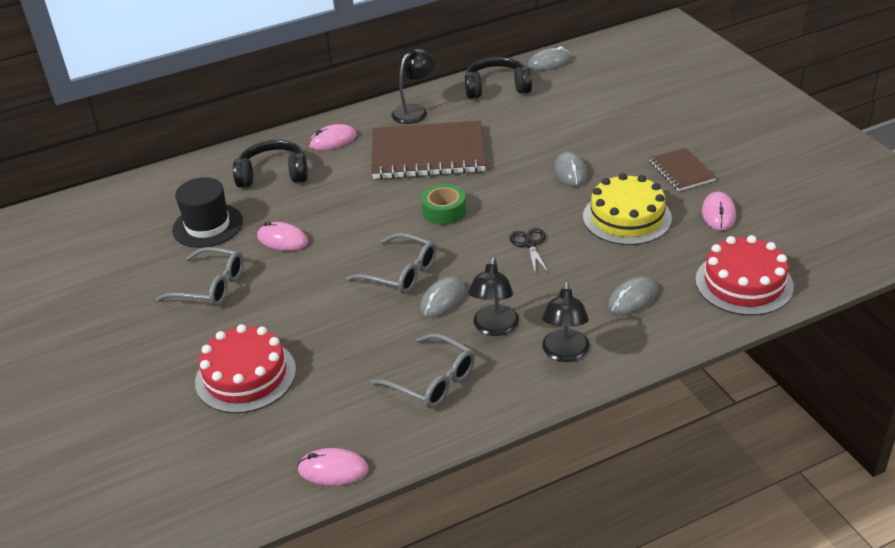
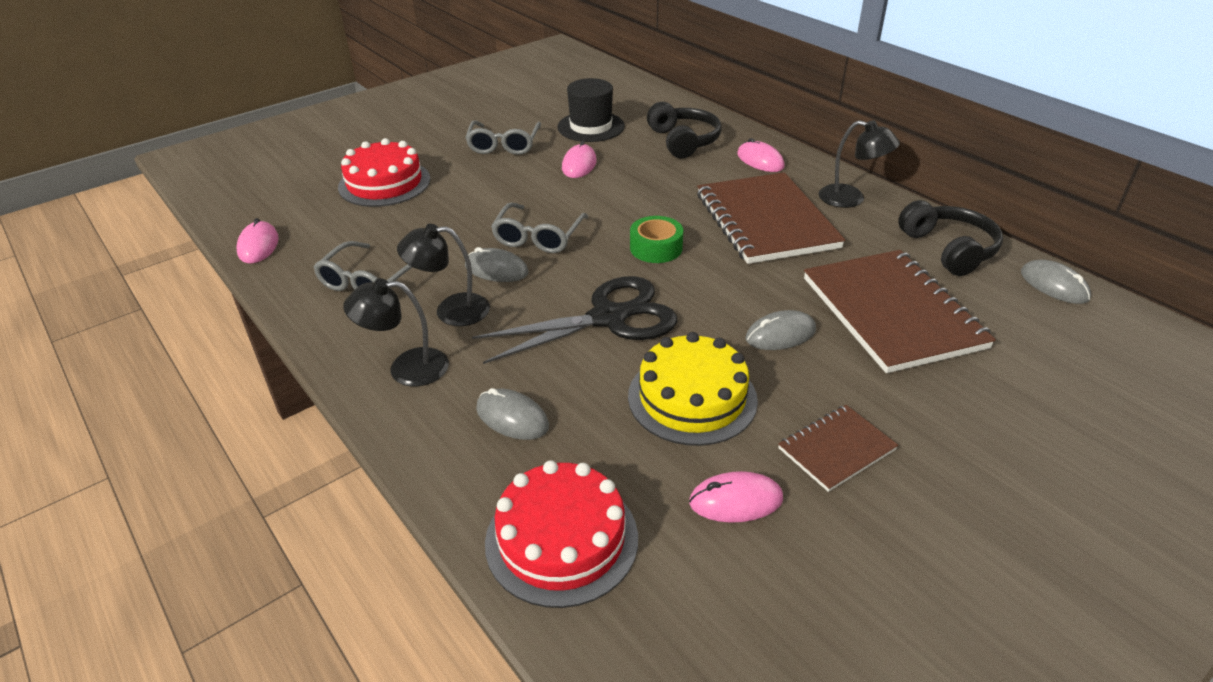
camera: 75 degrees right, 0 degrees up
(530, 244) = (608, 318): black scissors -> black scissors, size x2.16
(559, 124) = (892, 312): none -> brown notebook

